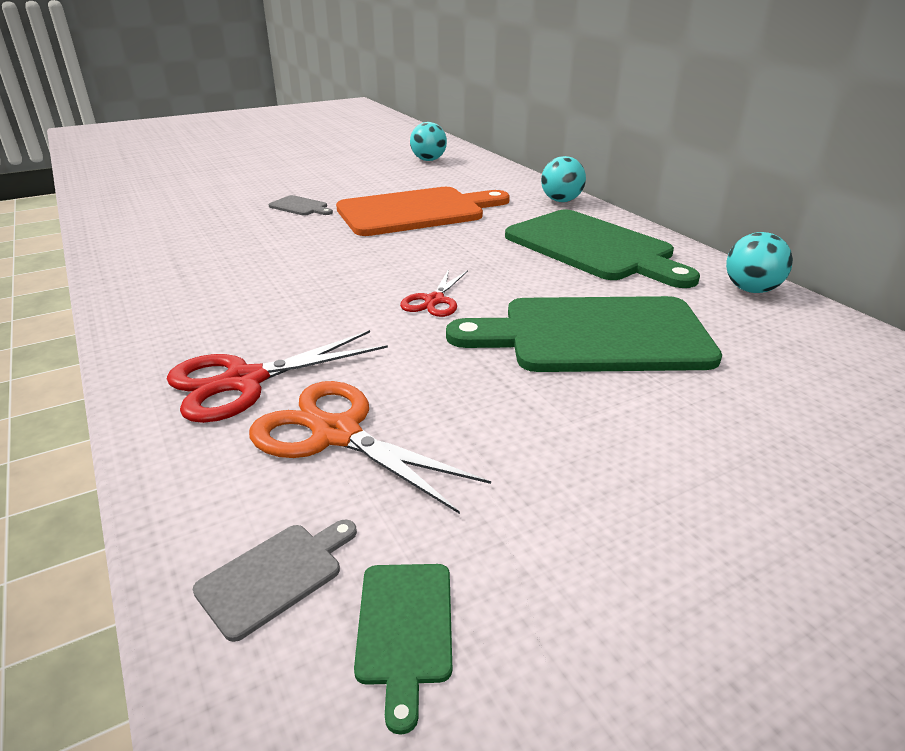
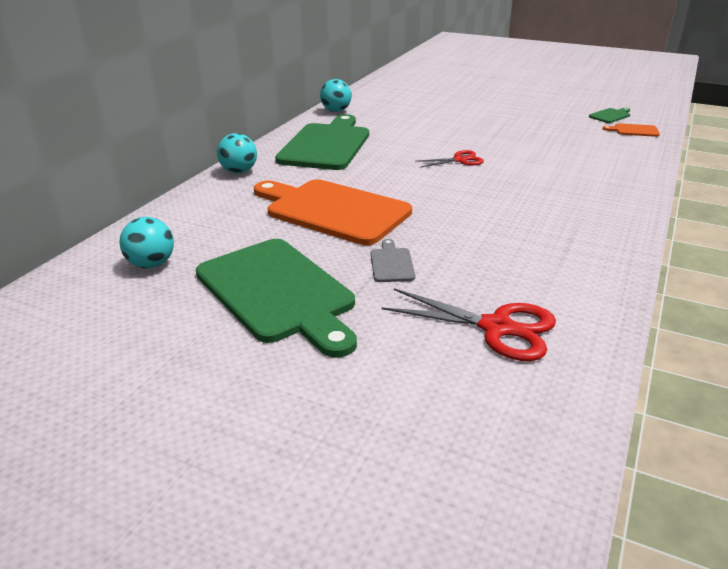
camera: 125 degrees left, 0 degrees up
(244, 381) = (595, 169): red scissors -> red scissors (496, 327)
(275, 576) = (634, 130): grey cutting board -> orange cutting board
(336, 434) = (580, 143): orange scissors -> none
(594, 335) = (433, 126): green cutting board -> green cutting board (278, 293)

